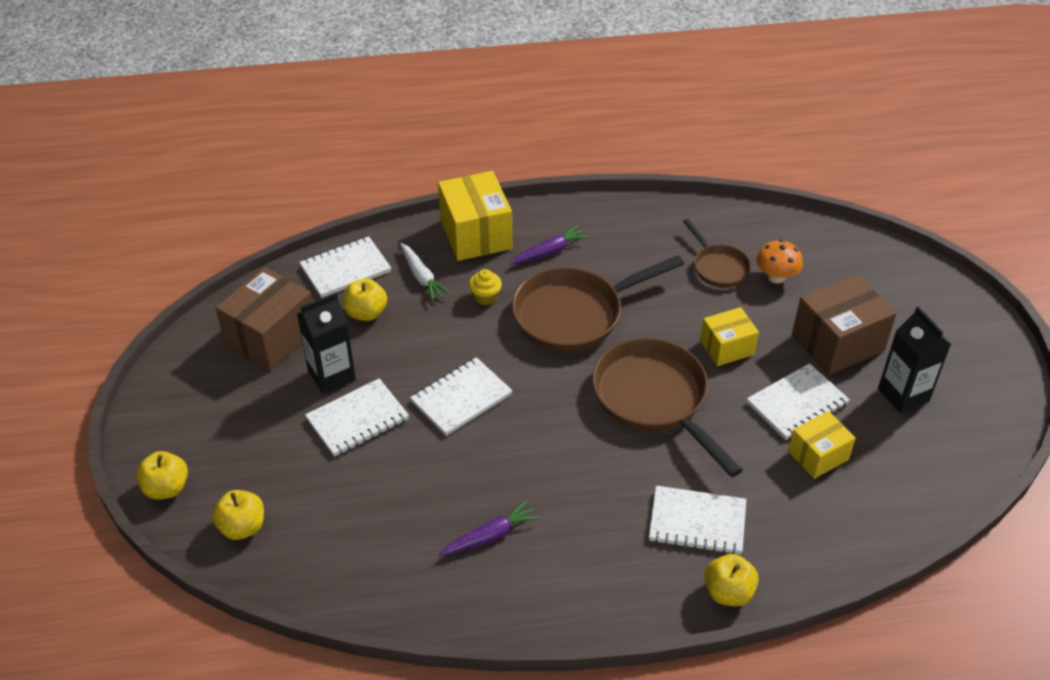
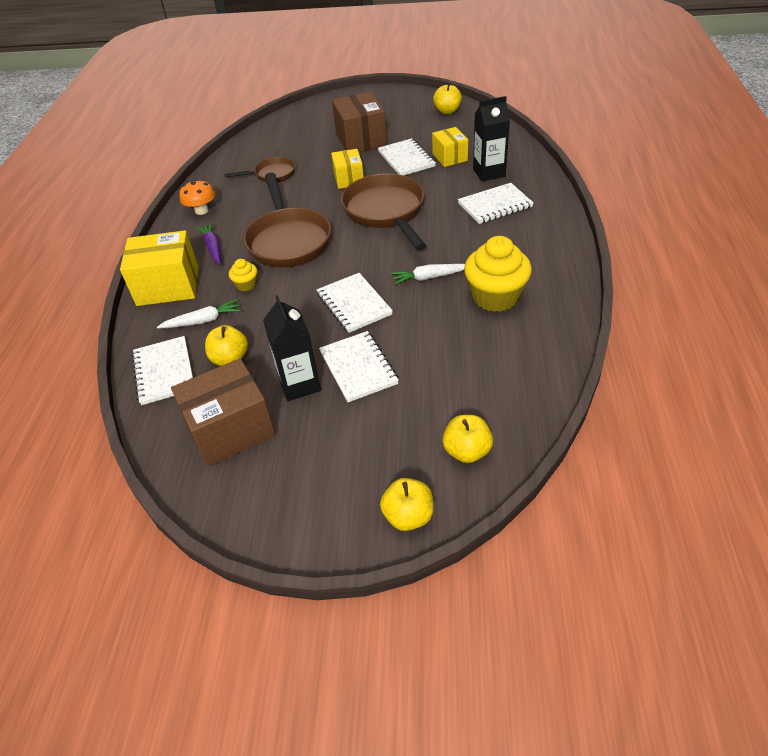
camera: 75 degrees left, 0 degrees up
(271, 337) = (231, 429): brown box -> brown box turned 75 degrees counterclockwise
(490, 536) = (495, 297): purple carrot -> yellow cupcake
(520, 463) = (429, 277): none -> white carrot
(654, 400) = (386, 212): brown pan -> brown pan turned 90 degrees clockwise
(697, 522) = (495, 205): white notebook -> white notebook turned 45 degrees clockwise
(728, 592) = (550, 199): yellow apple -> yellow apple (447, 111)
(776, 277) = (293, 154): orange mushroom -> orange mushroom (202, 210)
(903, 395) = (410, 124): black carton -> black carton (489, 173)

